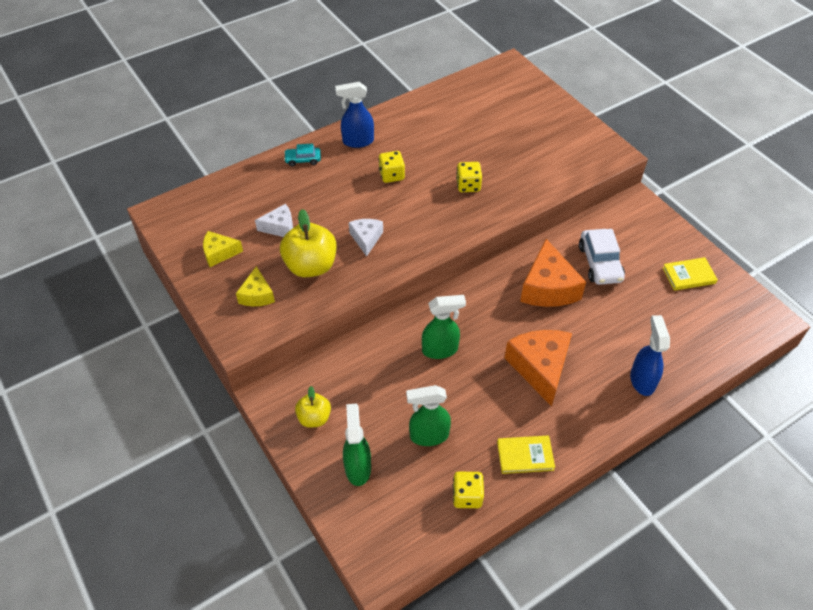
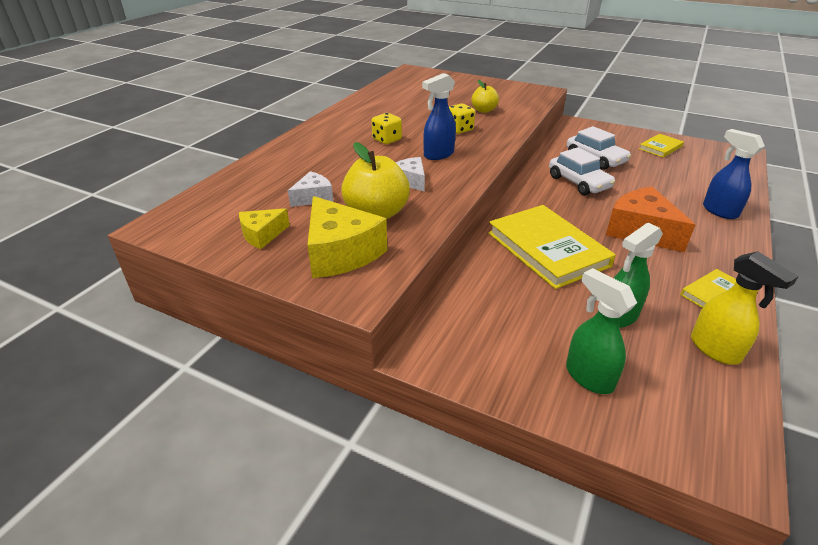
camera: 30 degrees left, 15 degrees down
(257, 295) = (340, 253): yellow cheese -> yellow cheese, size x1.80
(303, 160) = (291, 151): turquoise car -> none
(314, 418) = (492, 352): yellow apple -> yellow apple (483, 110)
(357, 141) = (332, 129): blue spray bottle -> blue spray bottle (438, 154)
(440, 350) = (547, 249): green spray bottle -> yellow book
(467, 496) = (715, 350): yellow dice -> yellow spray bottle
(548, 287) = (578, 182): orange cheese -> white car

